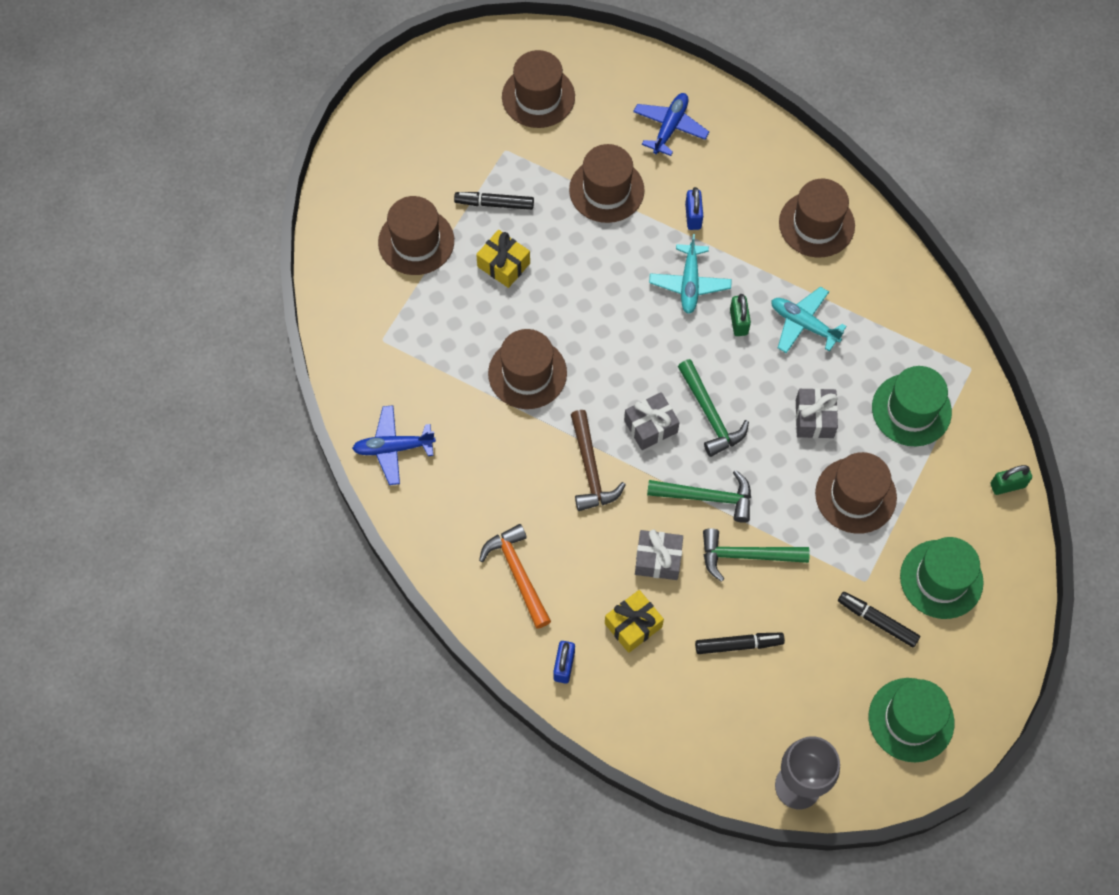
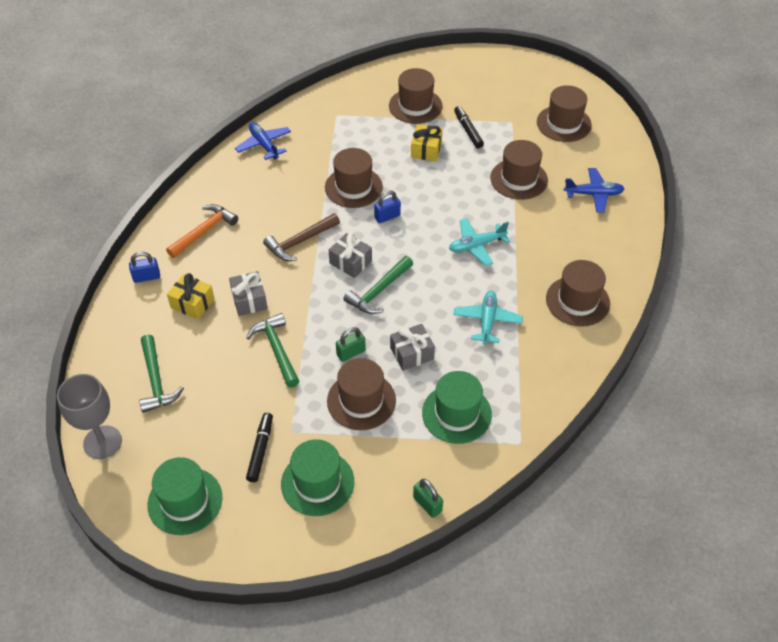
camera: 65 degrees right, 15 degrees down
(693, 216) = (531, 230): blue padlock -> blue padlock (387, 217)
(707, 497) = (312, 311): green hammer -> green hammer (156, 381)
(738, 322) = (464, 283): green padlock -> green padlock (351, 353)
(738, 645) = (203, 368): black marker -> none

